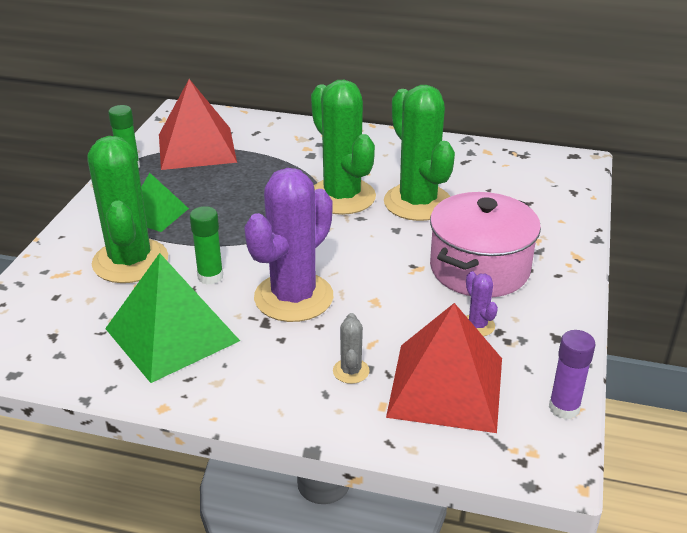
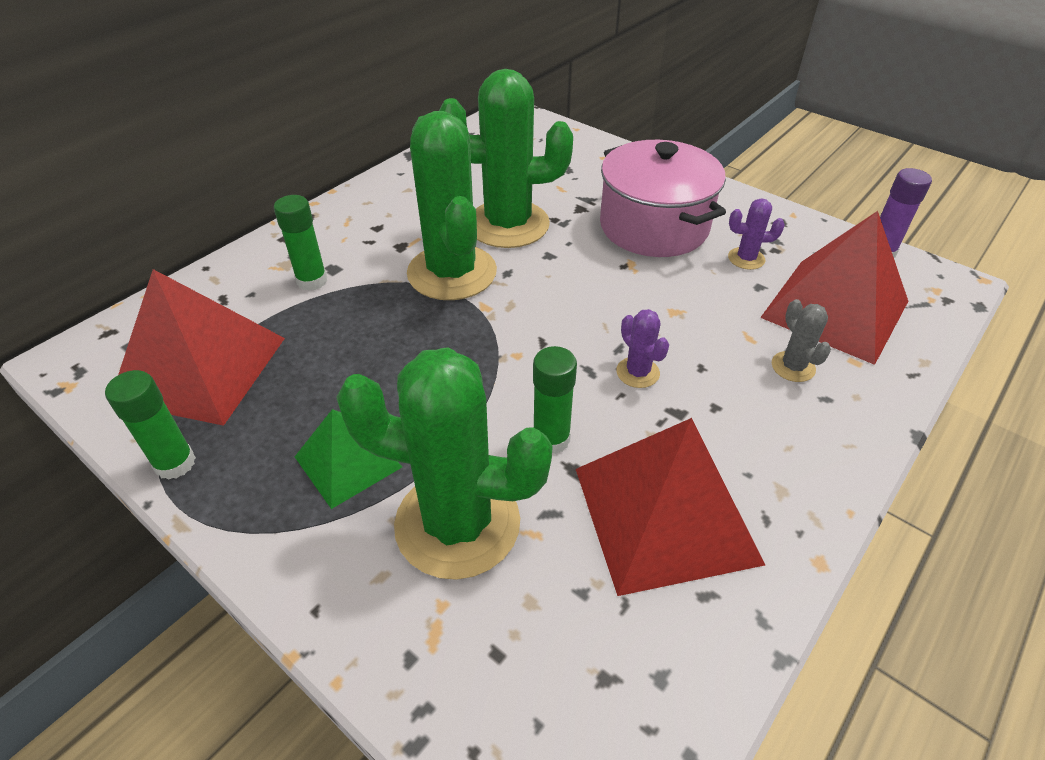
camera: 65 degrees left, 10 degrees up
(172, 334) = (665, 514): green pyramid -> red pyramid
(293, 152) = (312, 281): none -> green glue stick
(293, 297) = (637, 372): purple cactus -> purple cactus, size x0.42
(342, 197) = (452, 272): green cactus -> green cactus turned 75 degrees clockwise
(351, 371) = (793, 367): grey cactus -> grey cactus turned 45 degrees clockwise

